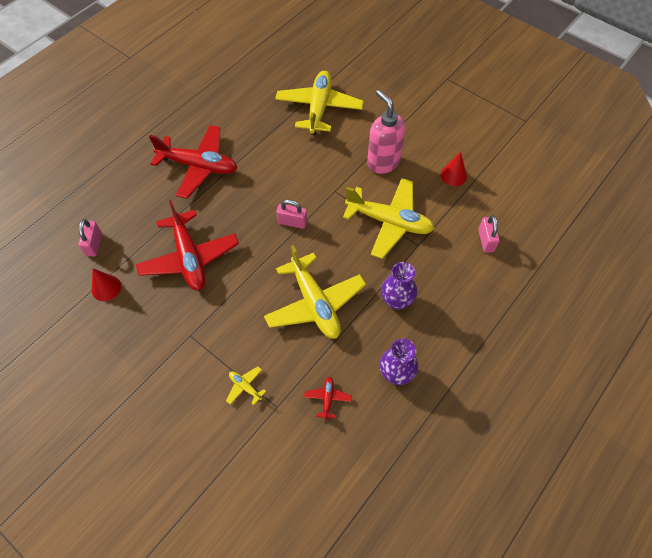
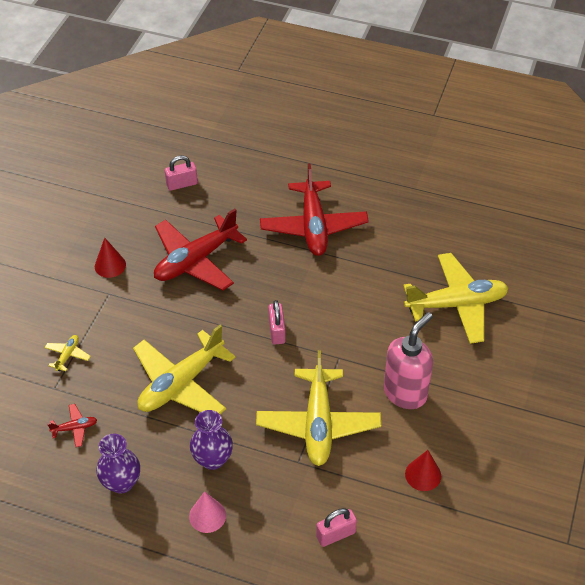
camera: 70 degrees right, 10 degrees down
(106, 288) = (138, 212): red cone -> red cone (110, 265)
(446, 318) = (207, 515): none -> pink cone

